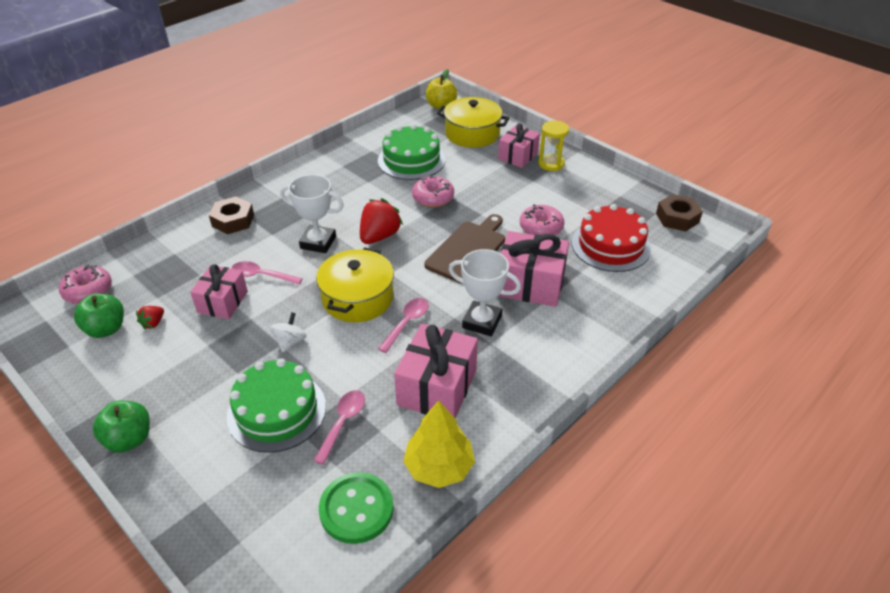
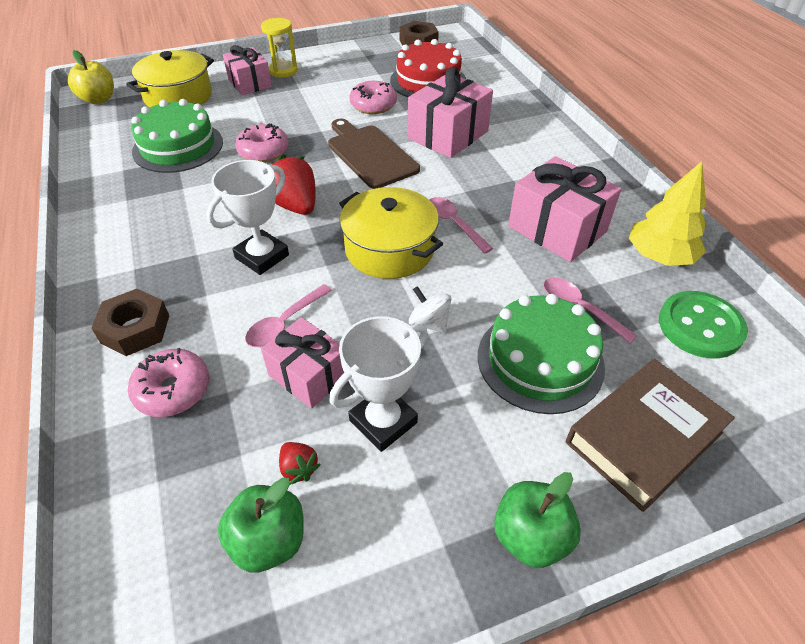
camera: 65 degrees left, 5 degrees up
(88, 291) = (146, 560): pink donut -> pink donut (173, 390)
(222, 486) = (644, 438): none -> brown book
(482, 322) = (482, 176): white trophy -> white trophy (383, 421)

